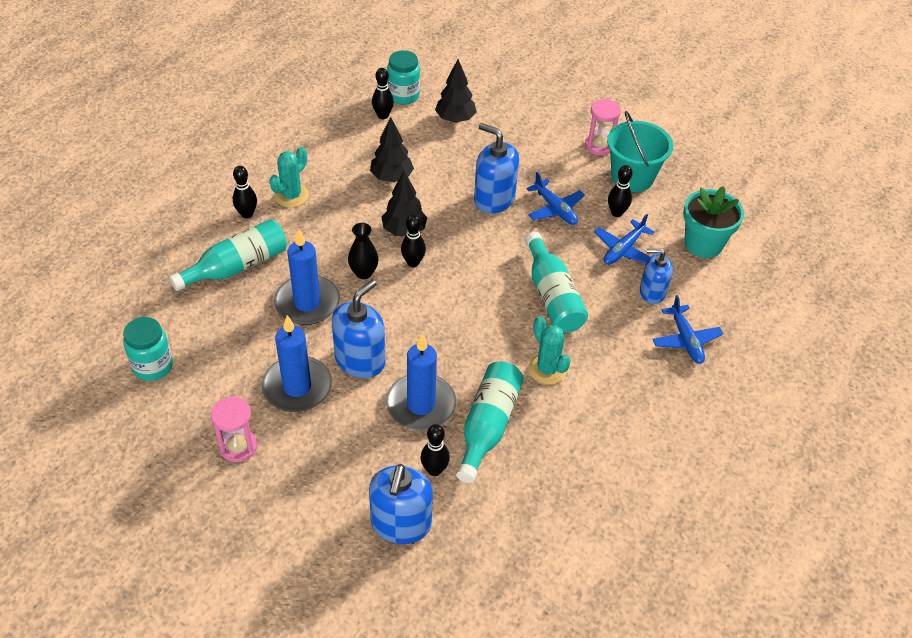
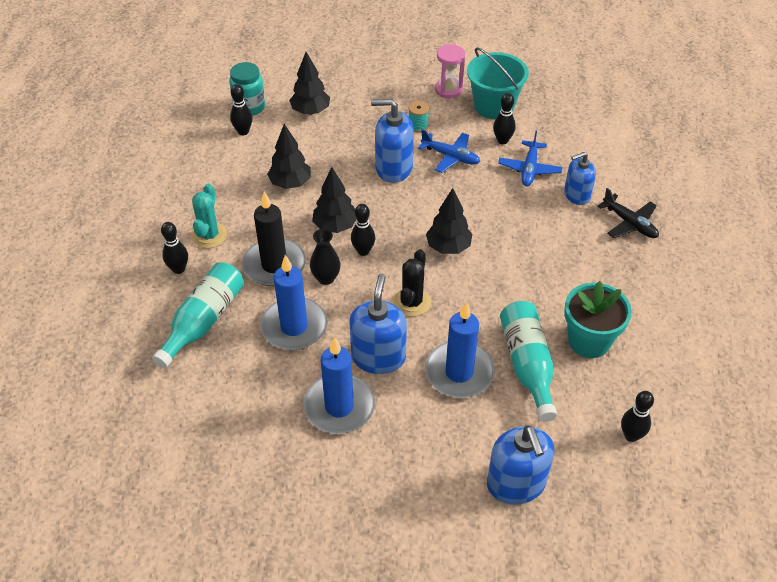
camera: 25 degrees left, 0 degrees up
(153, 366) = (188, 449): turquoise jar -> none
(238, 446) = (324, 486): pink hourglass -> none
(328, 243) = (274, 265): none -> black candle
(424, 325) = (412, 302): none -> black cactus
(434, 470) = (510, 423): black bowling pin -> black bowling pin (631, 435)
(492, 290) = (448, 247): none -> black tree
(545, 169) = (418, 126): none -> turquoise spool
(547, 369) = (540, 295): turquoise cactus -> none
(552, 296) = (500, 231): turquoise bottle -> none
(685, 340) = (629, 223): blue plane -> black plane
(703, 244) = (587, 139): turquoise flower pot -> turquoise flower pot (589, 341)

